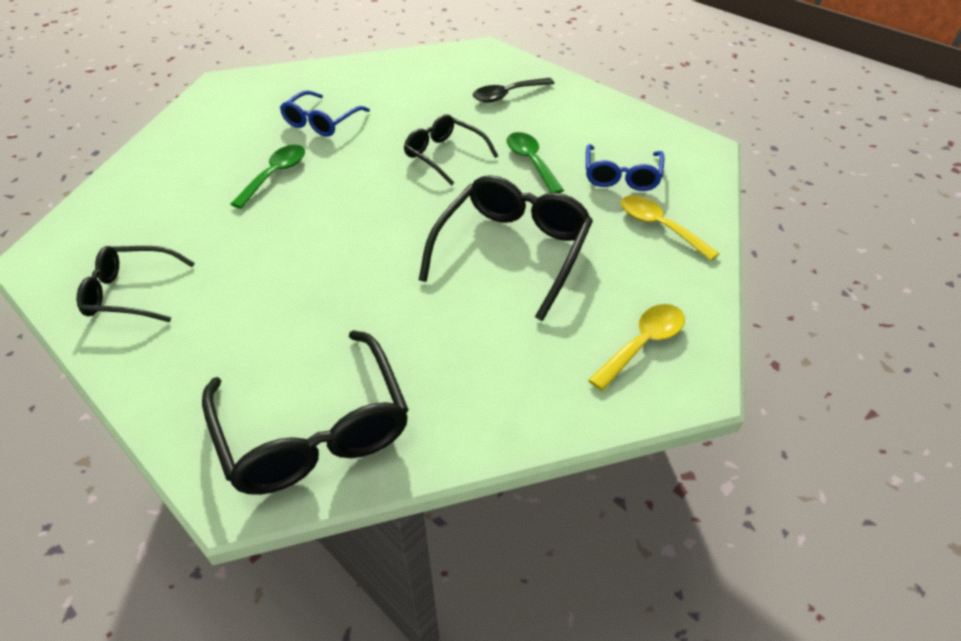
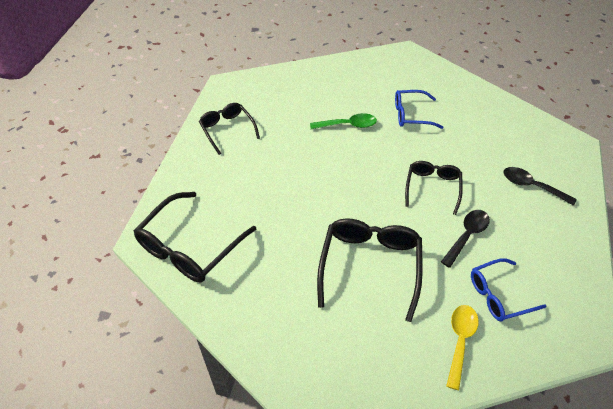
camera: 60 degrees right, 5 degrees up
(512, 252) = (370, 267): black glasses -> black glasses turned 75 degrees counterclockwise
(531, 162) = (467, 235): green spoon -> black spoon
(642, 344) = (338, 373): yellow spoon -> none

